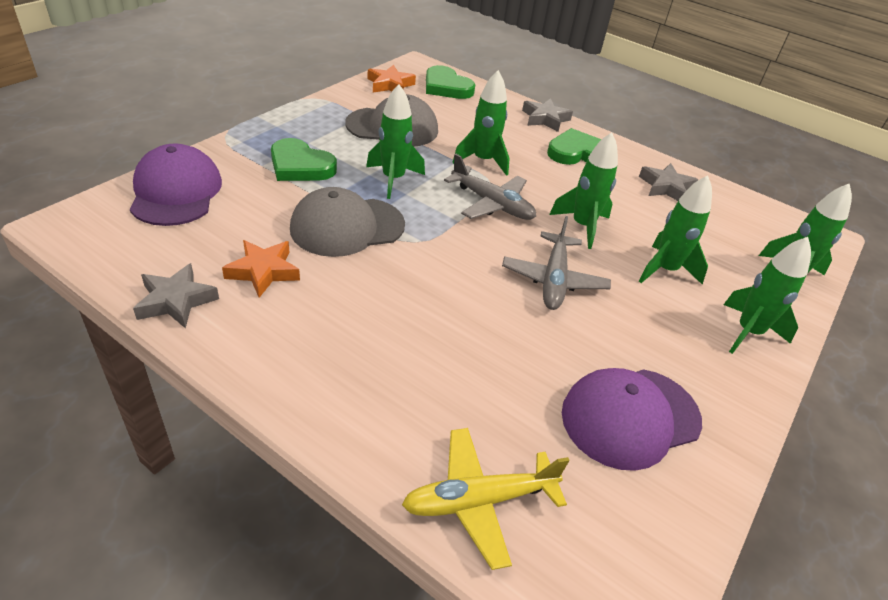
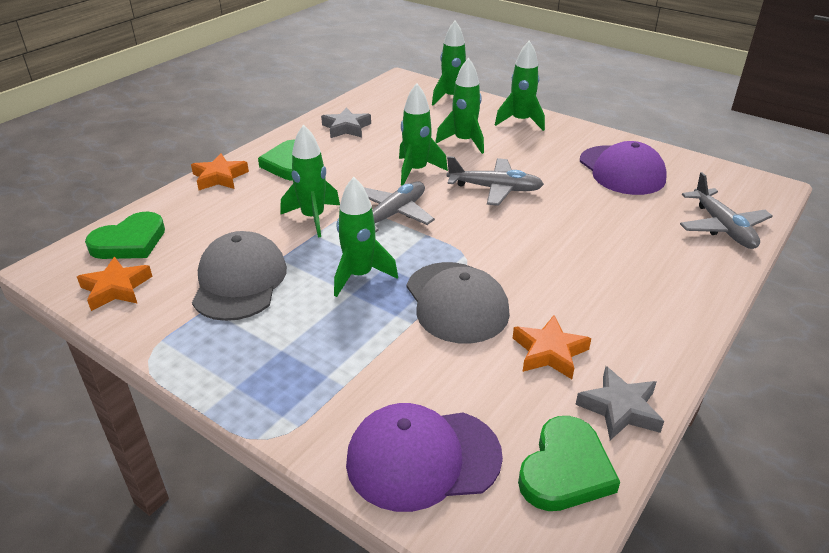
camera: 85 degrees left, 5 degrees down
(300, 166) = (341, 350): green heart -> green heart (565, 469)
(479, 500) = (722, 227): yellow plane -> grey plane
(545, 119) = (219, 177): grey star -> orange star

